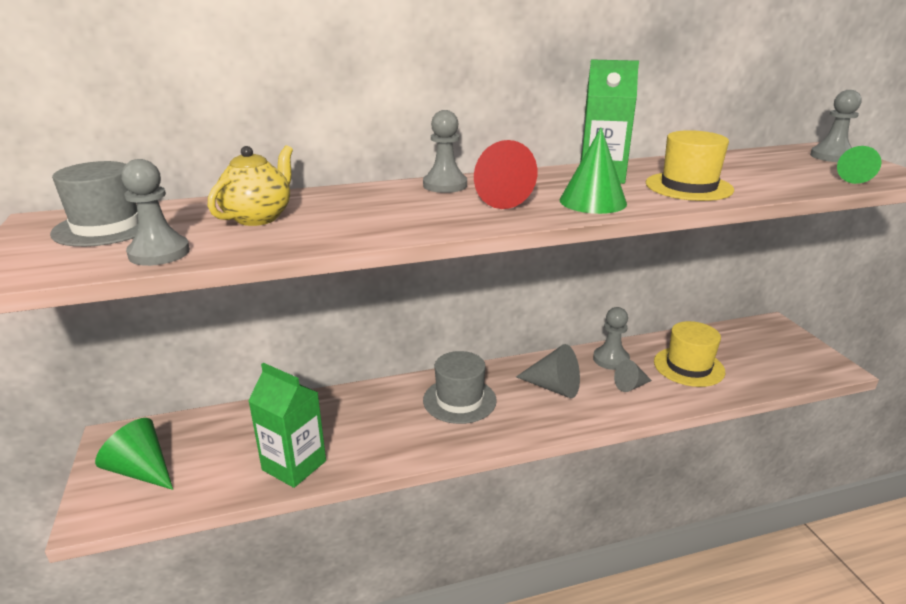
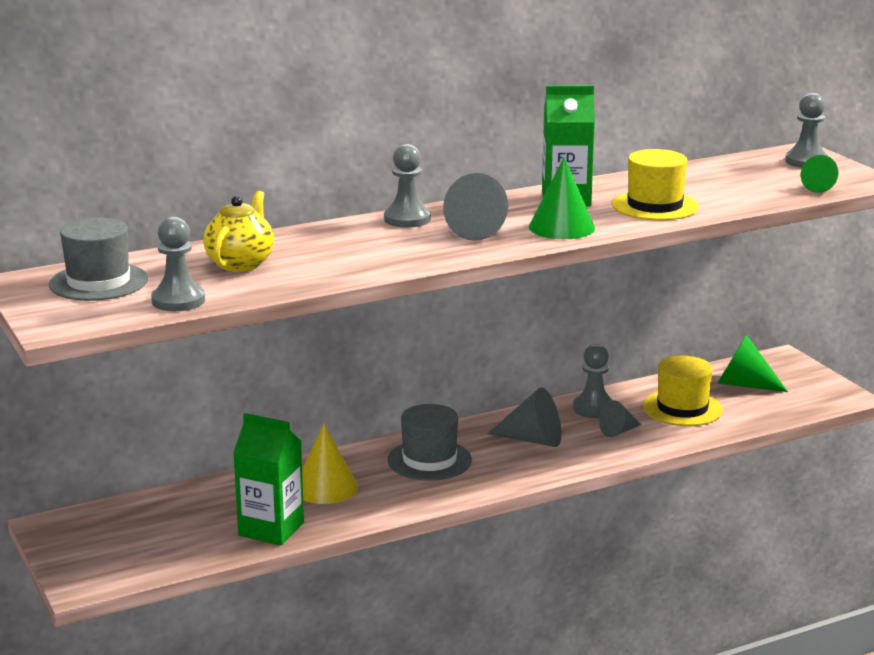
camera: 10 degrees left, 5 degrees down
(141, 470) = (106, 548): green cone -> green cone (743, 384)
(361, 421) = (325, 487): none -> yellow cone
(510, 199) = (480, 230): red cone -> grey cone

